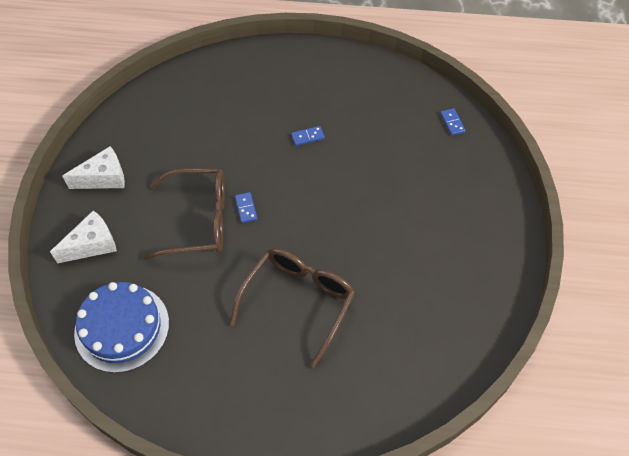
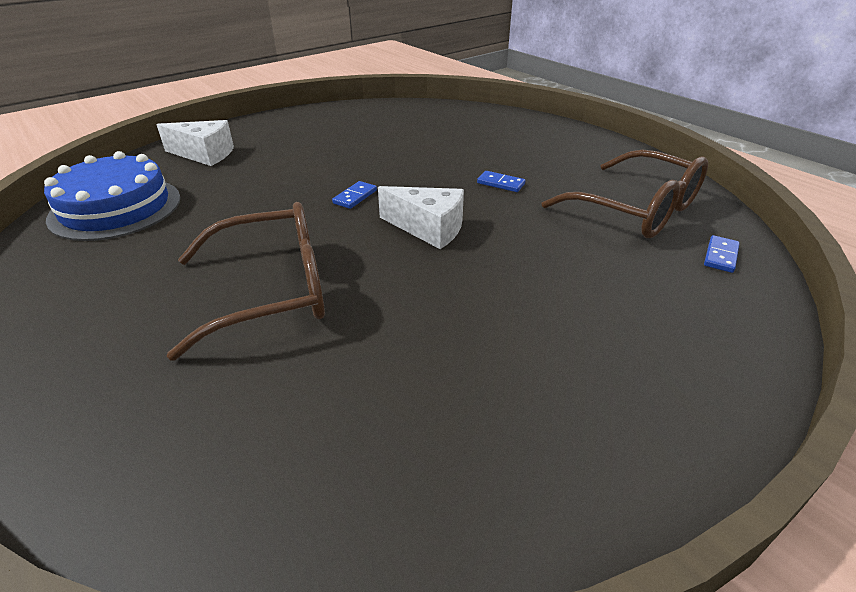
camera: 45 degrees right, 20 degrees down
(104, 178) = (285, 129): white cheese -> white cheese (428, 228)
(199, 220) = (302, 183): brown glasses -> brown glasses (637, 210)

